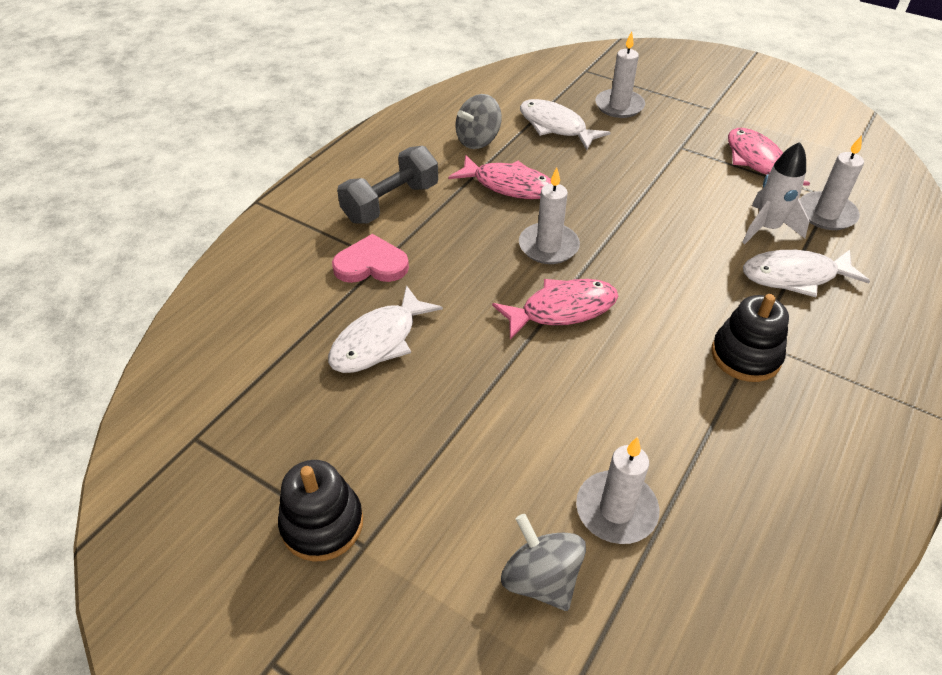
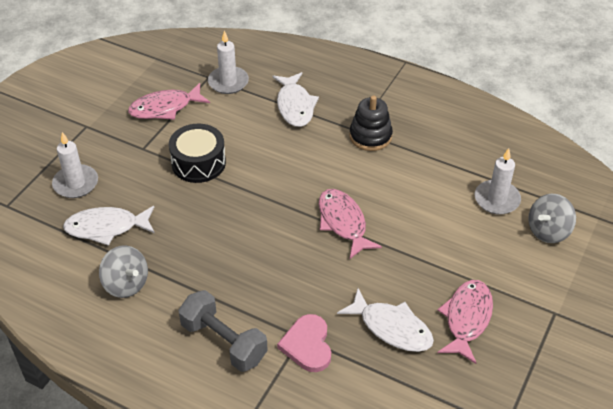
camera: 95 degrees left, 0 degrees up
(322, 524) = (547, 336): black stacking toy -> none
(508, 185) = (197, 258): pink fish -> pink fish (467, 319)
(548, 246) = (275, 231): white candle -> none
(556, 127) = (106, 227): white fish -> white fish turned 45 degrees clockwise
(662, 187) = (198, 163): none -> black drum
(767, 228) = (246, 112): white rocket -> none

